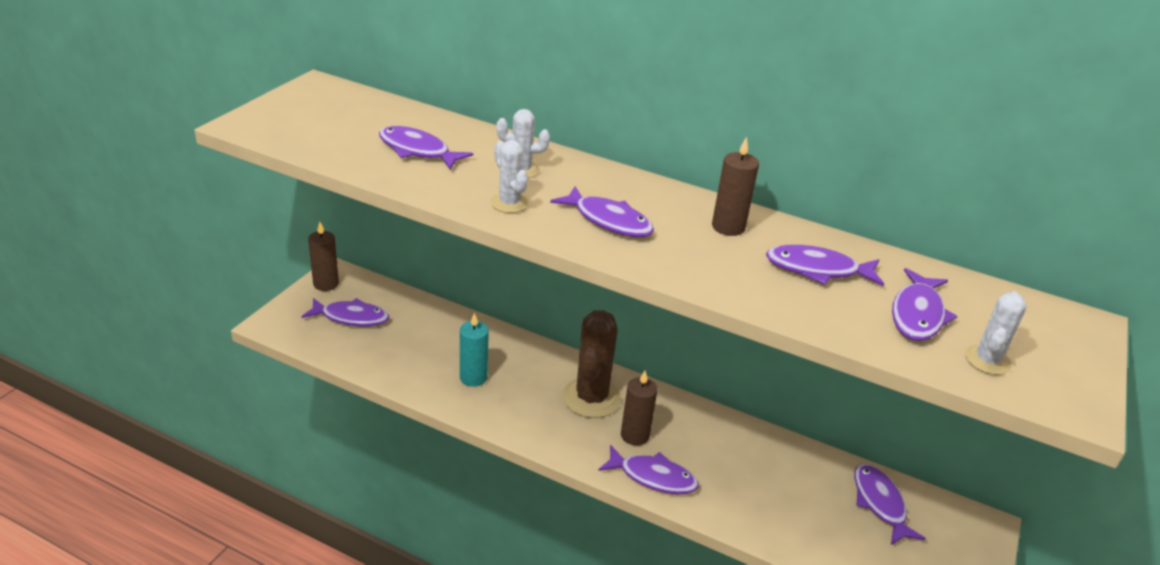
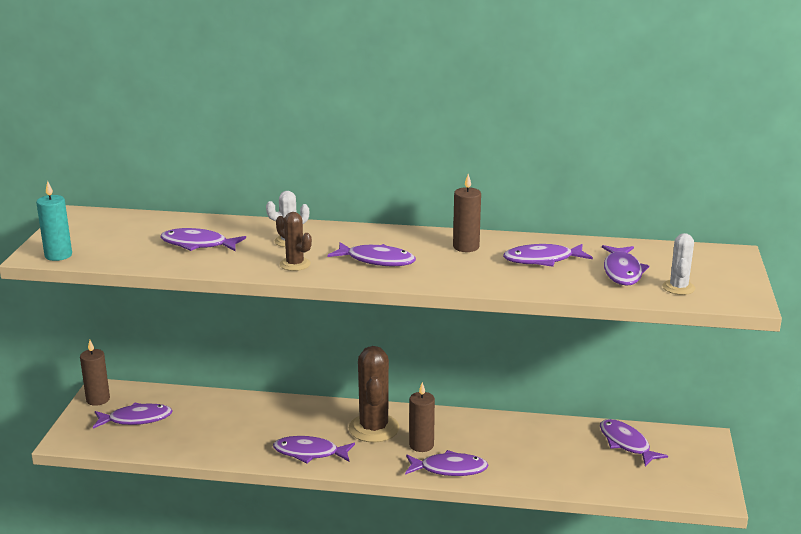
camera: 15 degrees left, 10 degrees down
(473, 377) = (268, 437): turquoise candle -> turquoise candle (58, 255)
(508, 410) = (310, 453): none -> purple fish
(509, 203) = (295, 264): white cactus -> brown cactus

